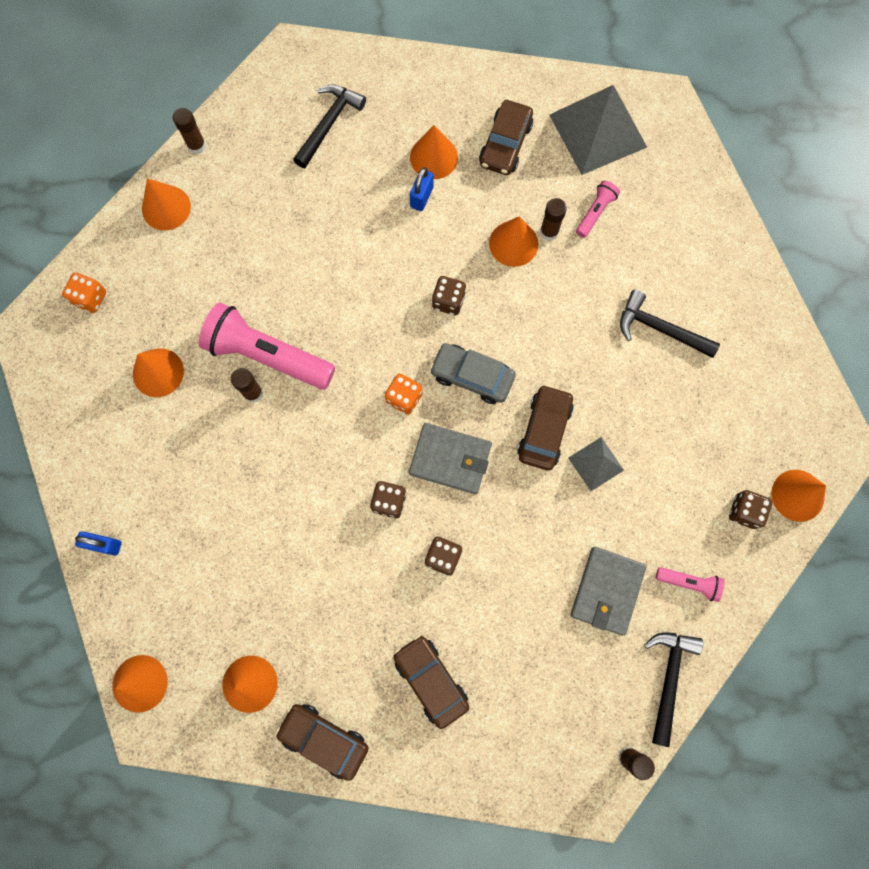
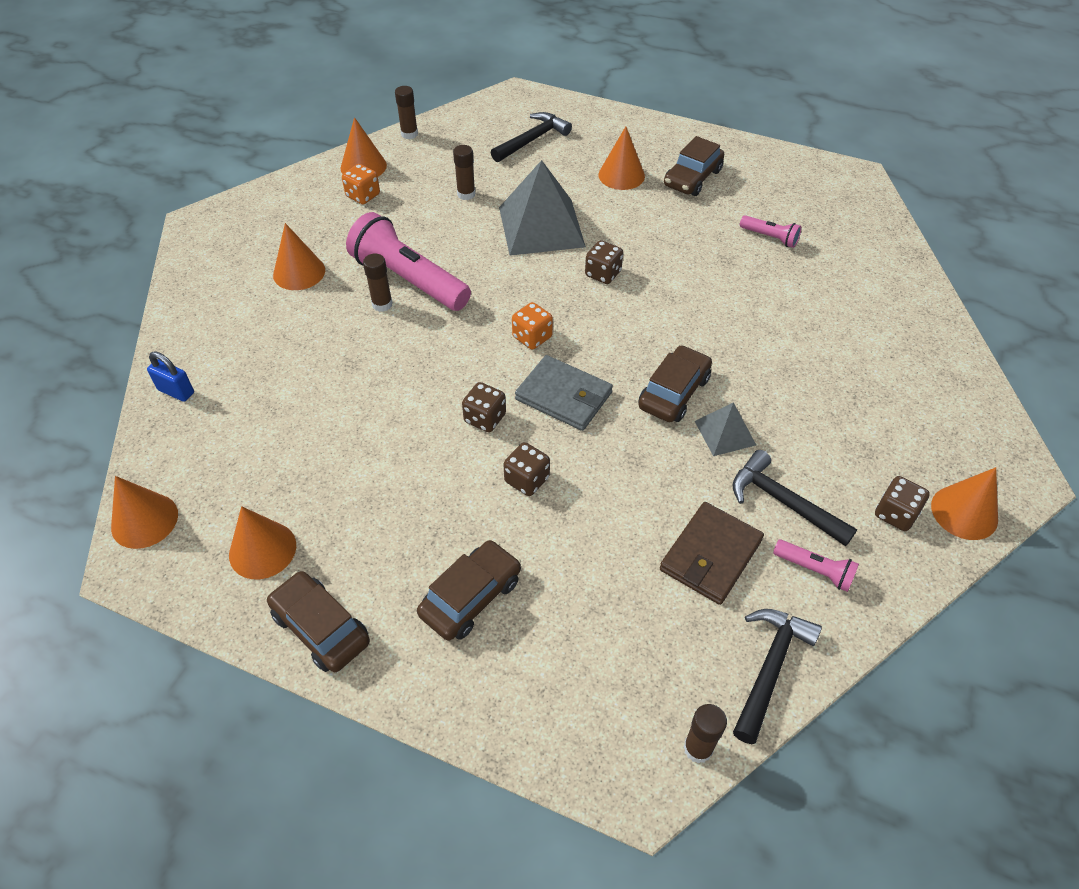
camera: 15 degrees right, 25 degrees down
(90, 298) = (265, 211): orange dice -> orange dice (363, 196)
(422, 197) = (601, 199): blue padlock -> none
(430, 680) = (471, 597): brown car -> brown car turned 60 degrees clockwise
(472, 376) = (608, 334): grey car -> none
(513, 243) = (681, 245): orange cone -> none
(549, 232) = (719, 243): brown glue stick -> brown glue stick (466, 194)
(595, 212) = (770, 237): pink flashlight -> pink flashlight turned 75 degrees clockwise
(598, 130) = (785, 183): grey pyramid -> grey pyramid (541, 226)
(607, 591) = (710, 555): grey wallet -> brown wallet
(660, 329) = (821, 335): black hammer -> black hammer (783, 502)

